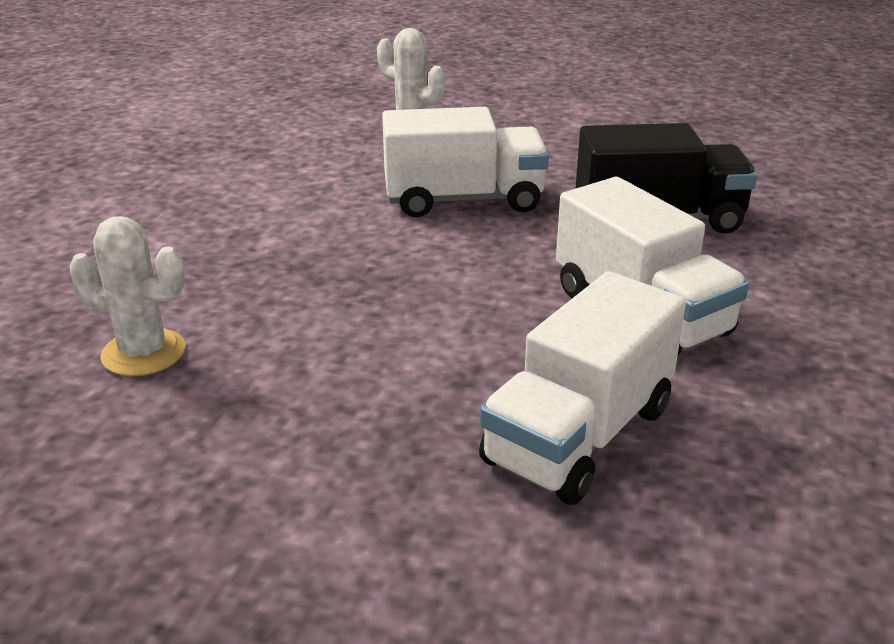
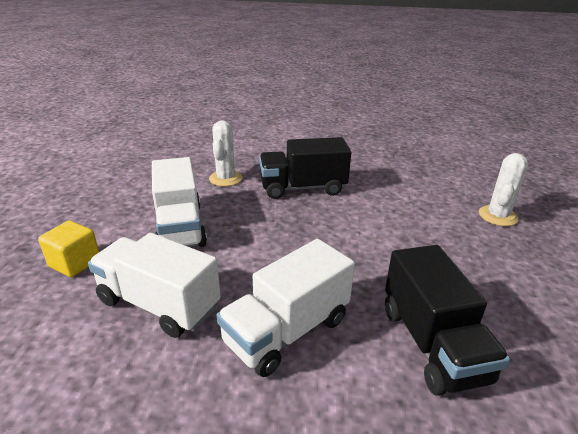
camera: 80 degrees right, 0 degrees up
(246, 262) = (303, 188): none -> black truck
(429, 574) = (75, 263): none -> yellow cube
(463, 200) = (406, 245): white truck -> white truck (180, 227)

